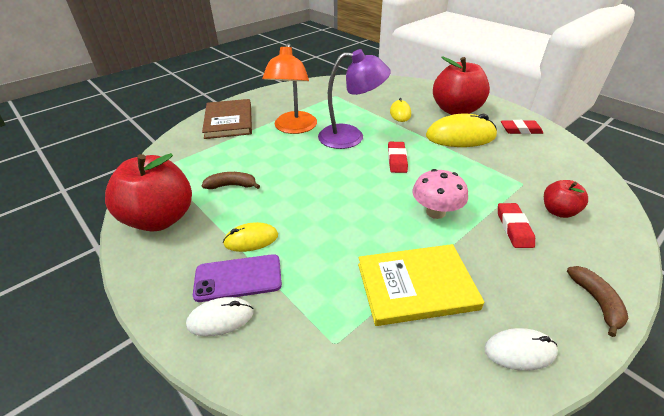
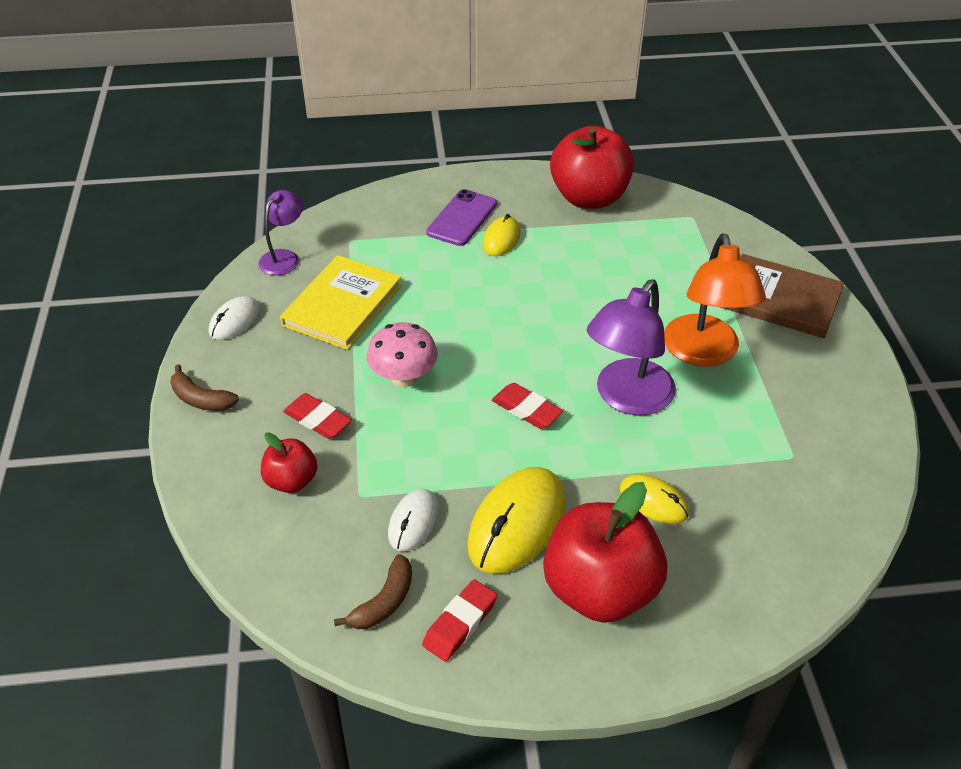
camera: 125 degrees right, 5 degrees up
(220, 318) = (431, 199): white mouse -> white mouse (413, 522)
(232, 185) = (604, 254): brown banana -> brown banana (384, 602)
(293, 128) = (703, 353): orange lamp -> orange lamp turned 135 degrees counterclockwise
(410, 384) = (284, 257): none -> purple lamp

